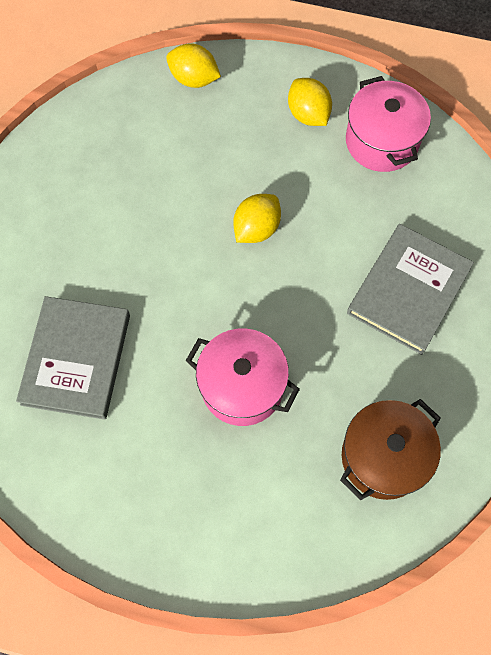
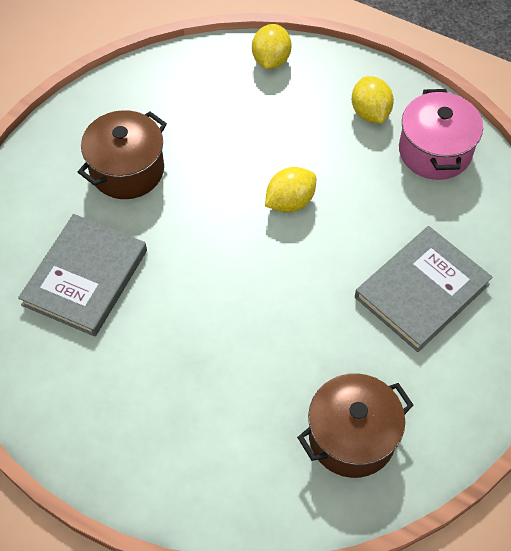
camera: 15 degrees right, 10 degrees down
(84, 233) = (127, 170): none -> brown pot
(194, 79) = (271, 60): yellow lemon -> yellow lemon turned 60 degrees clockwise
(242, 386) = (233, 338): pink pot -> none

